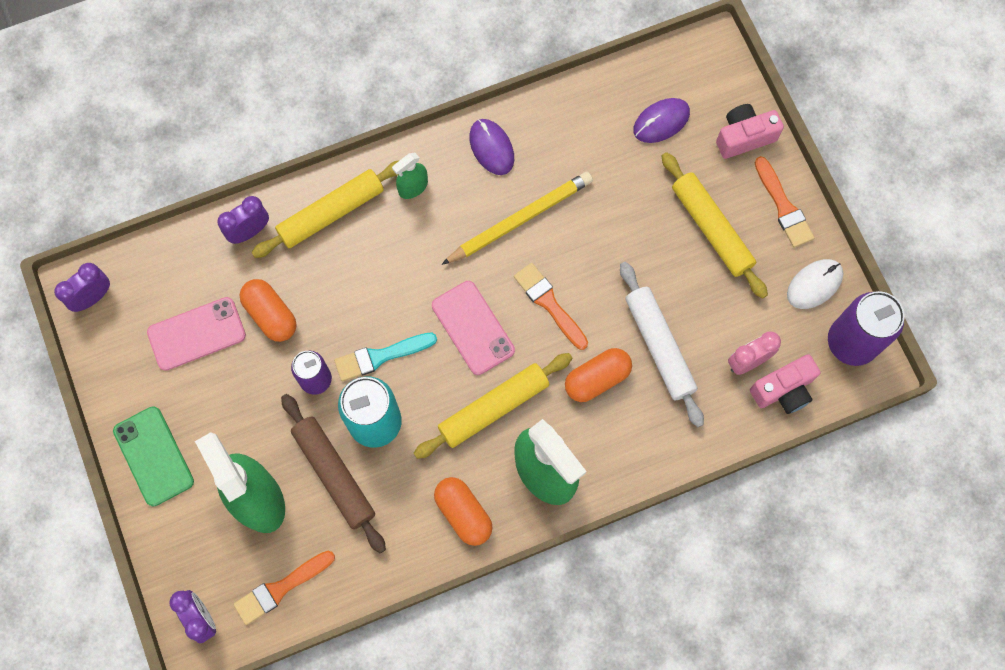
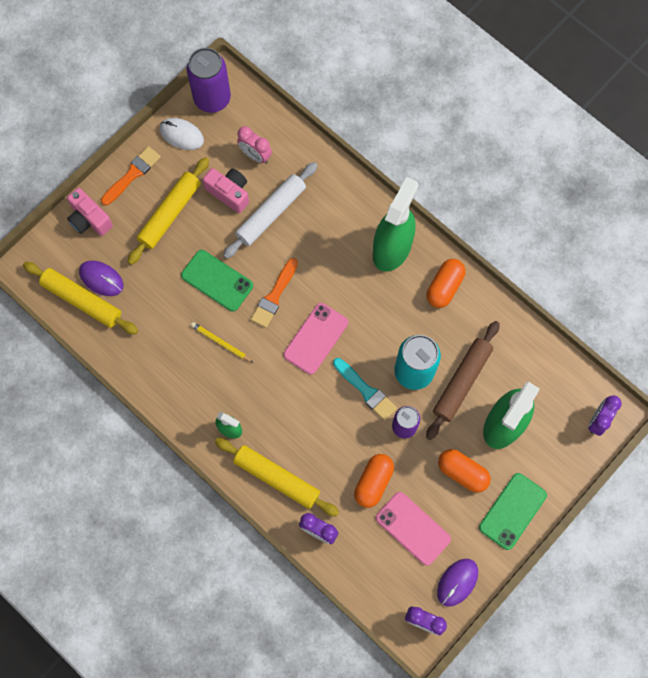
camera: 115 degrees left, 0 degrees up
(281, 588) = (552, 379): orange brush -> none
(491, 148) = (173, 387): purple mouse -> purple mouse (457, 582)
(493, 408) = (365, 299): yellow rolling pin -> yellow rolling pin (82, 300)
(520, 219) = (221, 342): yellow pencil -> yellow pencil, size x0.54
(597, 379) = (312, 243): orange capsule -> orange capsule (462, 472)
(599, 247) = (217, 281): none -> green phone
(783, 390) = (264, 127): pink camera -> pink camera (229, 193)

